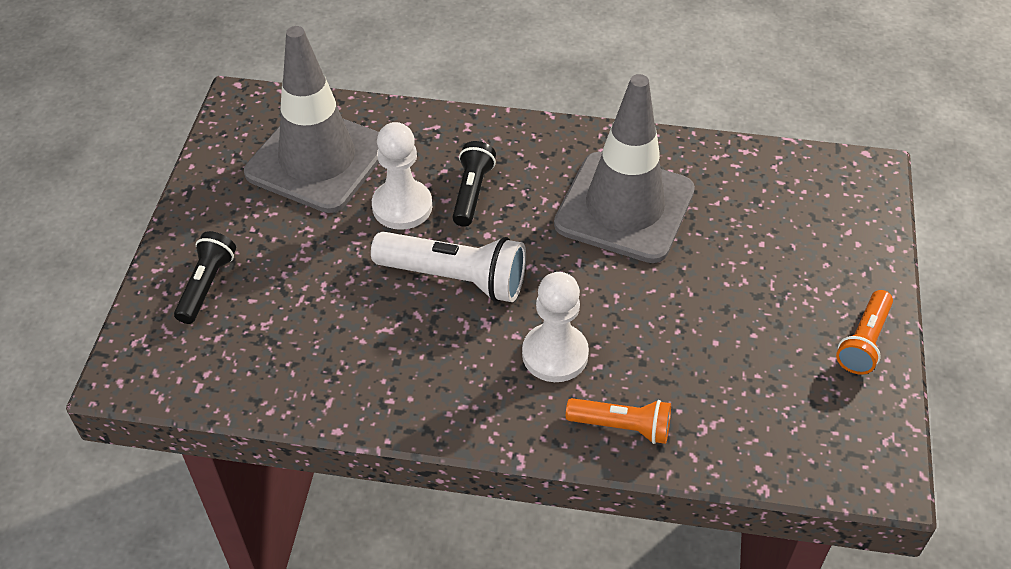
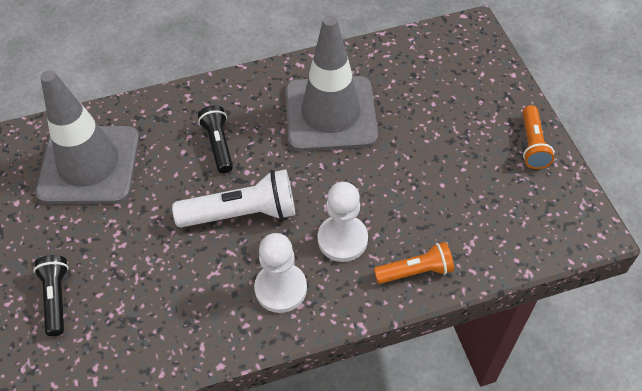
camera: 25 degrees left, 5 degrees up
(402, 206) = (173, 175): white pawn -> white pawn (281, 288)

